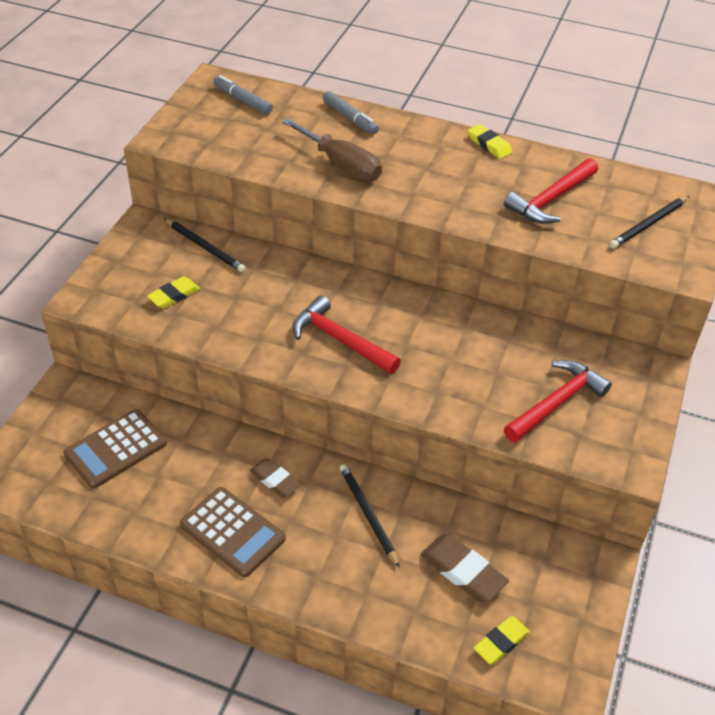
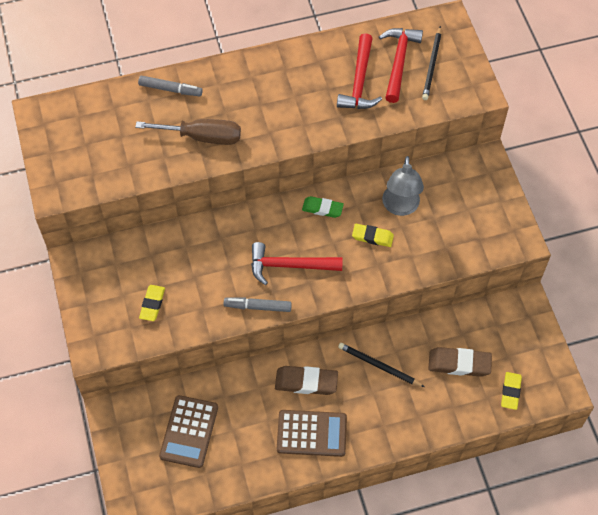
camera: 35 degrees left, 15 degrees up
(205, 247) = (135, 251): black pencil -> none
(243, 100) = (79, 120): grey marker -> grey marker (258, 307)
(275, 480) = (306, 382): brown eraser -> brown eraser, size x1.51
(424, 311) = (322, 208): none -> green eraser
(489, 144) = (283, 56): yellow eraser -> yellow eraser (372, 237)
(512, 356) = (400, 207): none -> grey lamp
(556, 403) = (450, 225): red hammer -> red hammer (398, 62)

